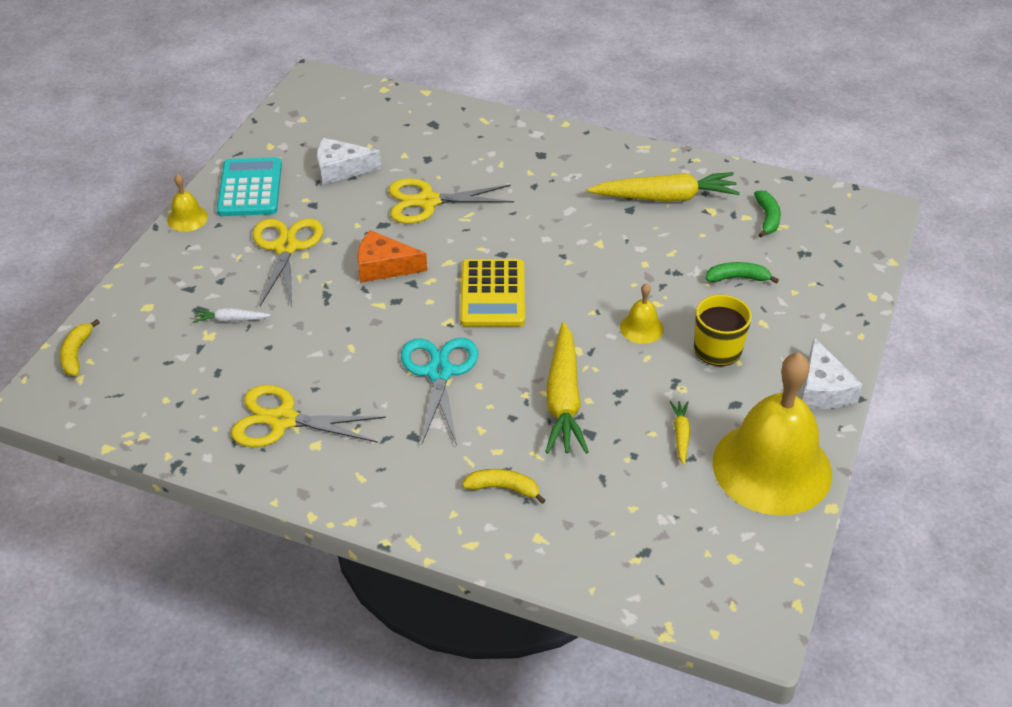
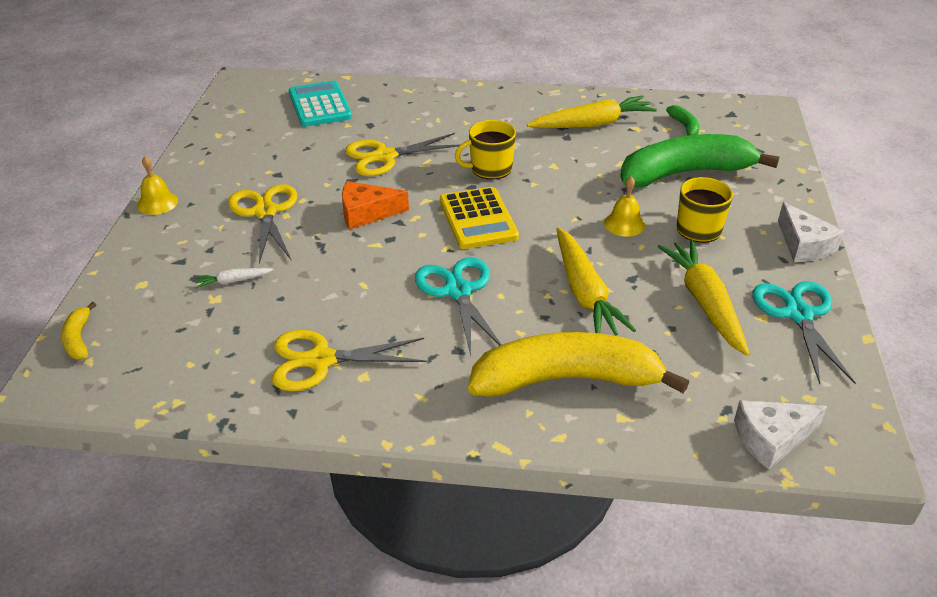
camera: 15 degrees left, 5 degrees down
(250, 188) = (211, 170): turquoise calculator -> turquoise calculator (320, 105)
(341, 169) = (293, 143): white cheese -> white cheese (771, 439)
(503, 488) = (566, 379): yellow banana -> yellow banana, size x2.49
(530, 235) = (490, 169): none -> yellow mug
(680, 435) = (705, 303): yellow carrot -> yellow carrot, size x2.18
(737, 278) = (685, 173): green banana -> green banana, size x2.49
(772, 467) = (798, 315): yellow bell -> turquoise scissors

